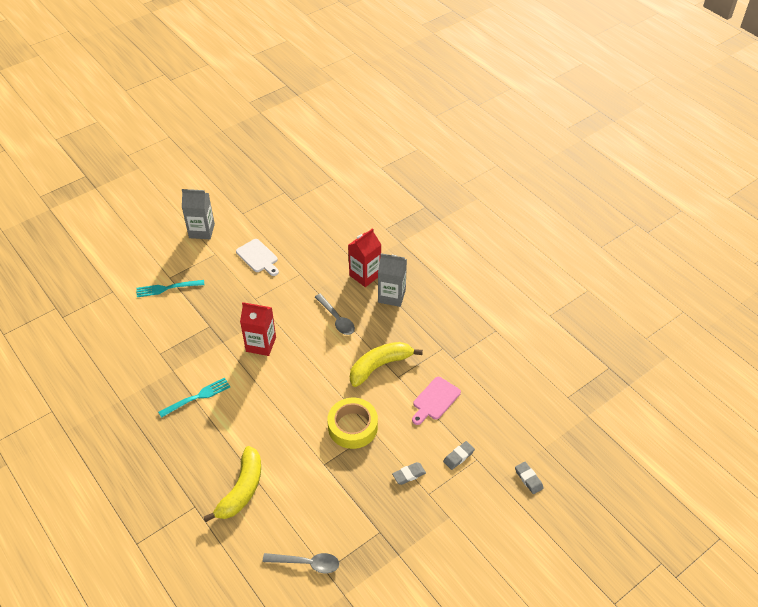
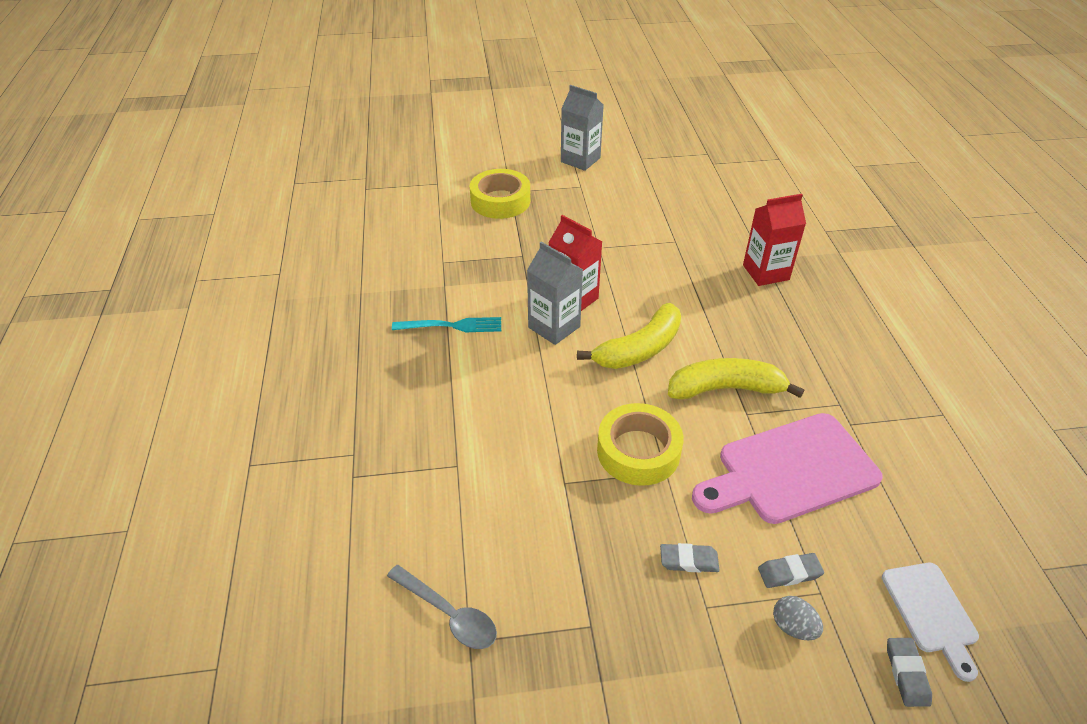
camera: 30 degrees right, 5 degrees down
(167, 288) = (500, 201): turquoise fork -> yellow tape
(241, 490) = (428, 462): yellow banana -> yellow banana (639, 349)
(258, 257) = (632, 206): white cutting board -> white cutting board (931, 612)
(337, 319) = (695, 308): grey spoon -> none
(391, 296) = (792, 310): grey carton -> grey carton (554, 327)
(435, 400) = (790, 470): pink cutting board -> pink cutting board, size x1.80
(472, 483) = (793, 627): none -> grey egg

